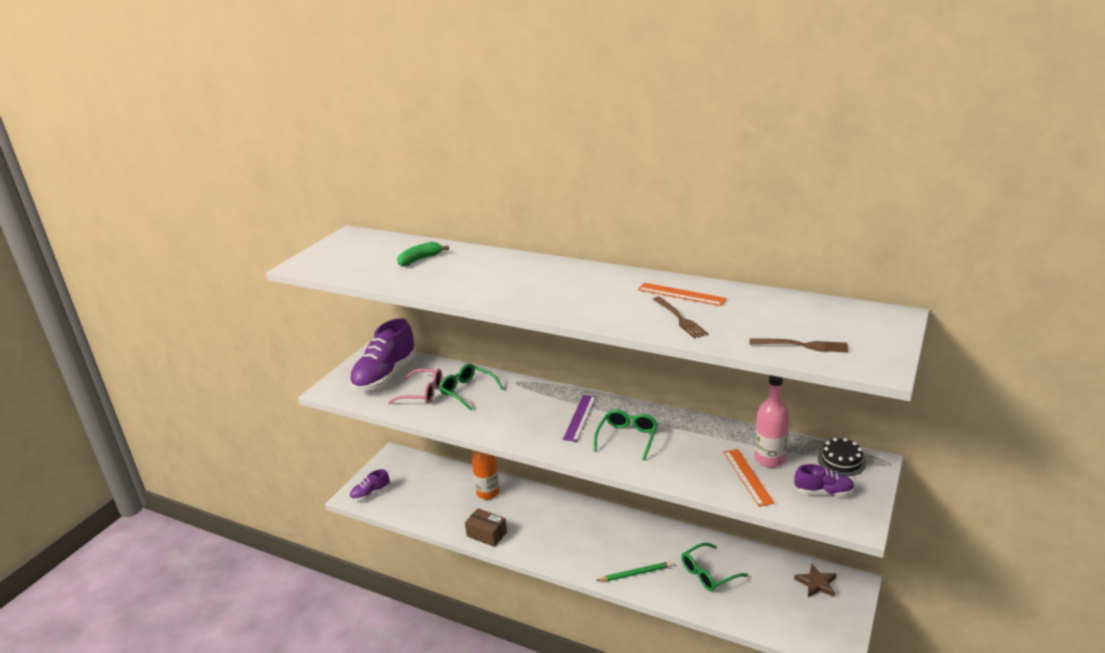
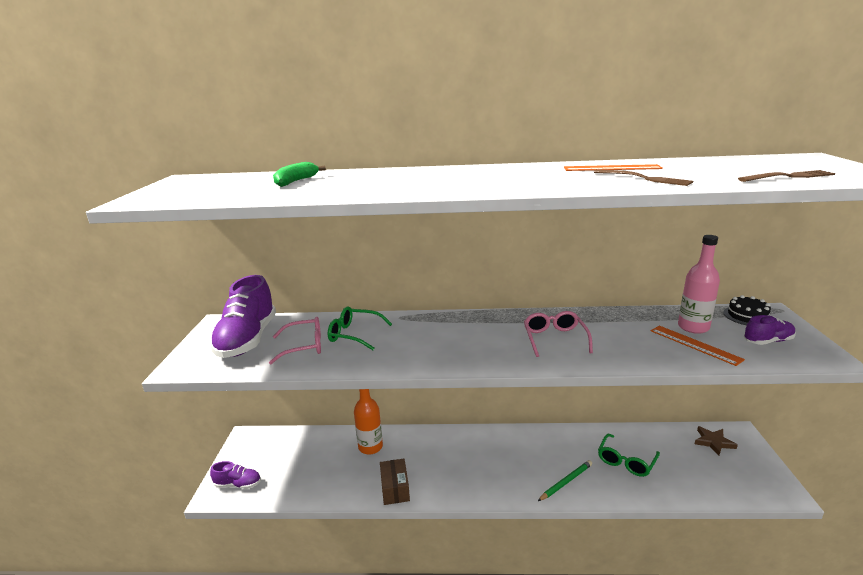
camera: 25 degrees left, 5 degrees down
(370, 494) = (238, 484): purple shoe -> purple shoe turned 120 degrees counterclockwise
(487, 534) = (395, 489): brown box -> brown box turned 75 degrees clockwise
(580, 417) = (492, 332): purple ruler -> none
(627, 438) = (554, 339): green glasses -> pink glasses

